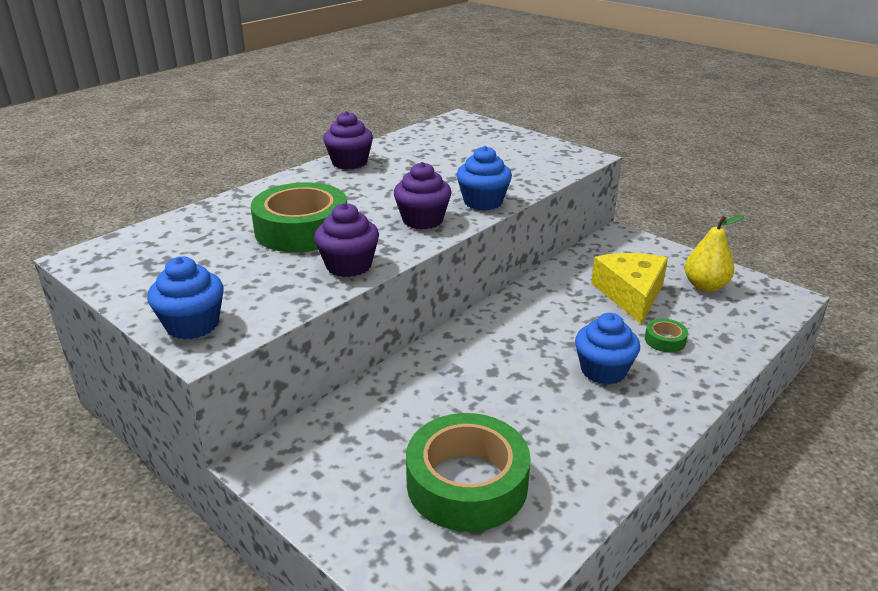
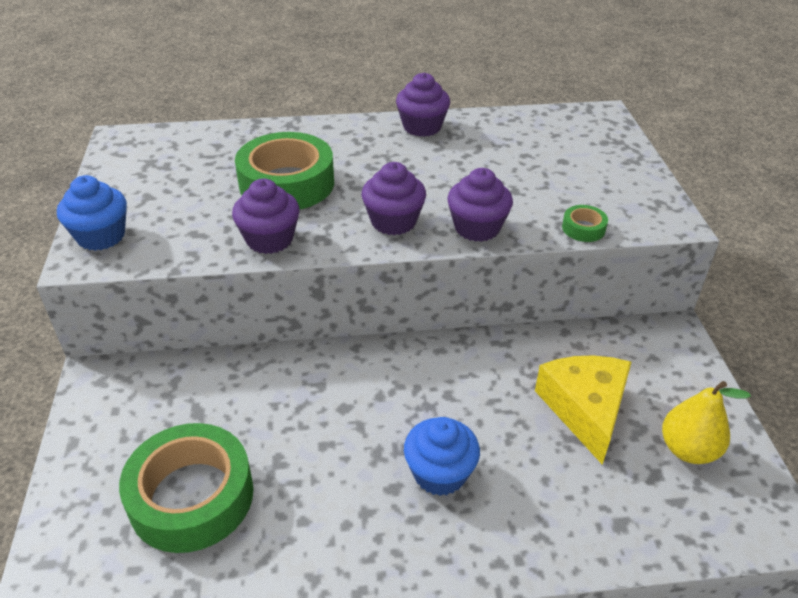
camera: 40 degrees right, 10 degrees up
(483, 202) = (477, 228): blue cupcake -> purple cupcake
(631, 294) = (585, 409): yellow cheese -> yellow cheese turned 45 degrees counterclockwise
(665, 340) = (547, 483): green tape -> green tape (583, 228)

